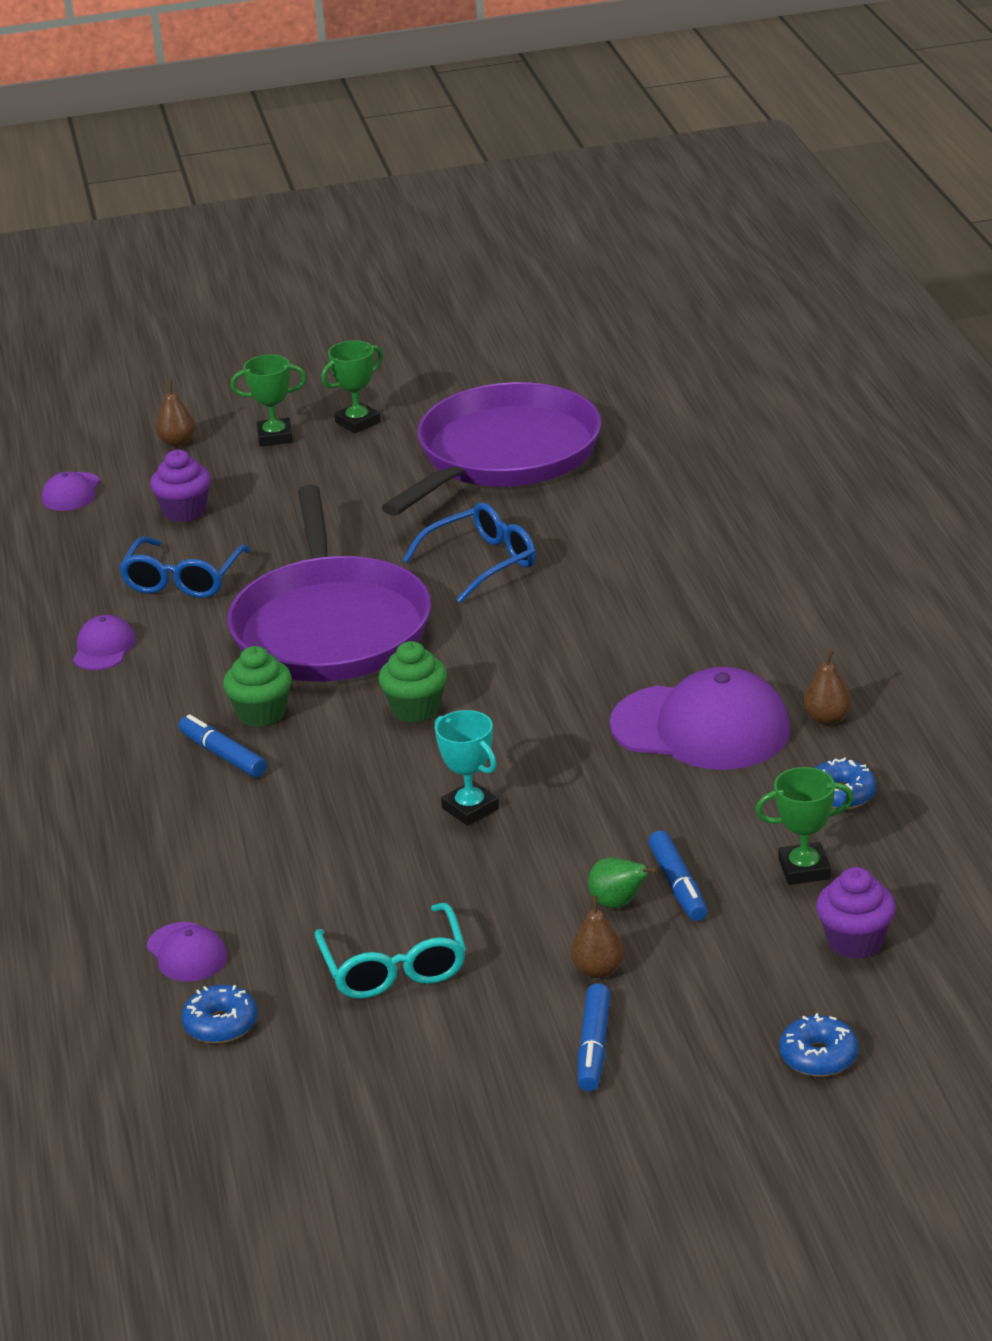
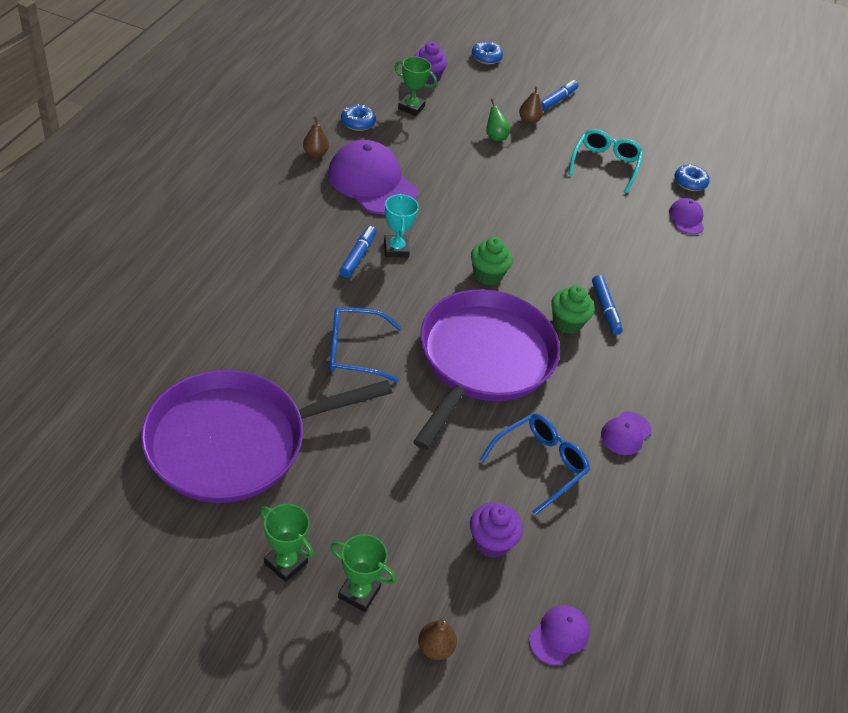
camera: 155 degrees left, 15 degrees up
(357, 422) = (285, 563): green trophy -> green trophy turned 45 degrees clockwise
(470, 809) = (513, 208): turquoise trophy -> turquoise trophy (396, 249)
(678, 885) = (464, 130): blue marker -> blue marker (358, 256)

